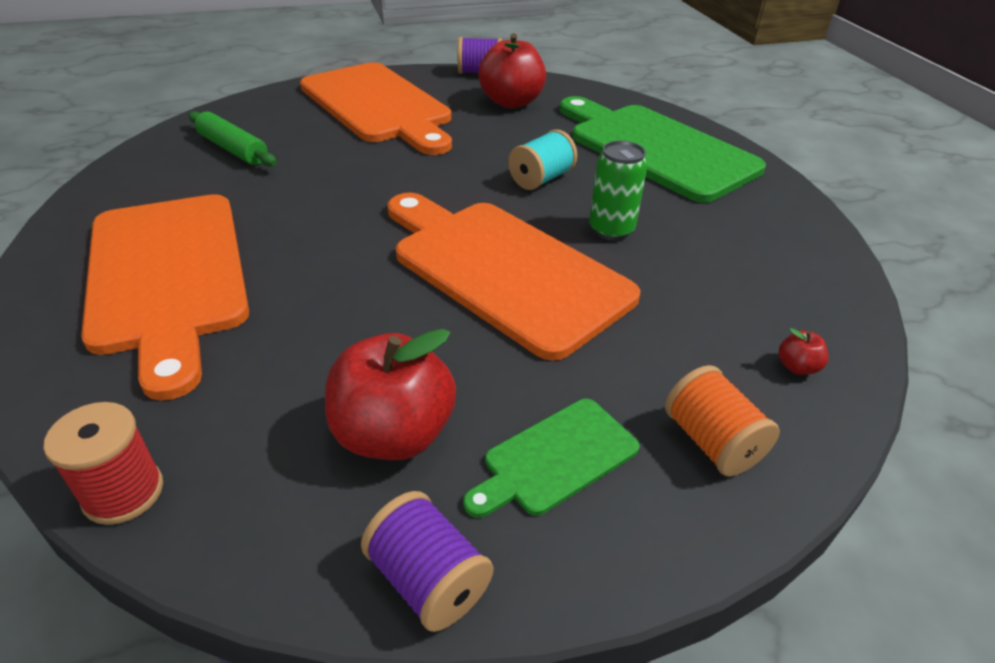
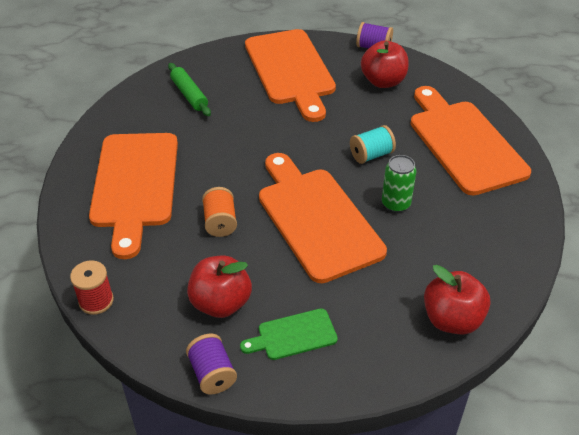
camera: 20 degrees right, 5 degrees up
(656, 148) = (464, 143): green cutting board -> orange cutting board
(712, 442) = (377, 347): orange spool -> orange spool (220, 222)
(797, 367) = (452, 319): red apple -> red apple, size x2.43

